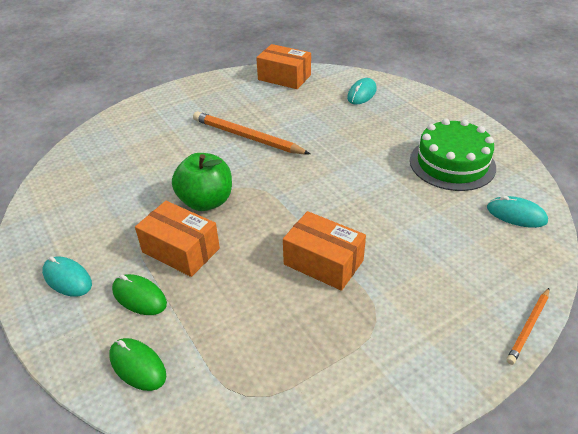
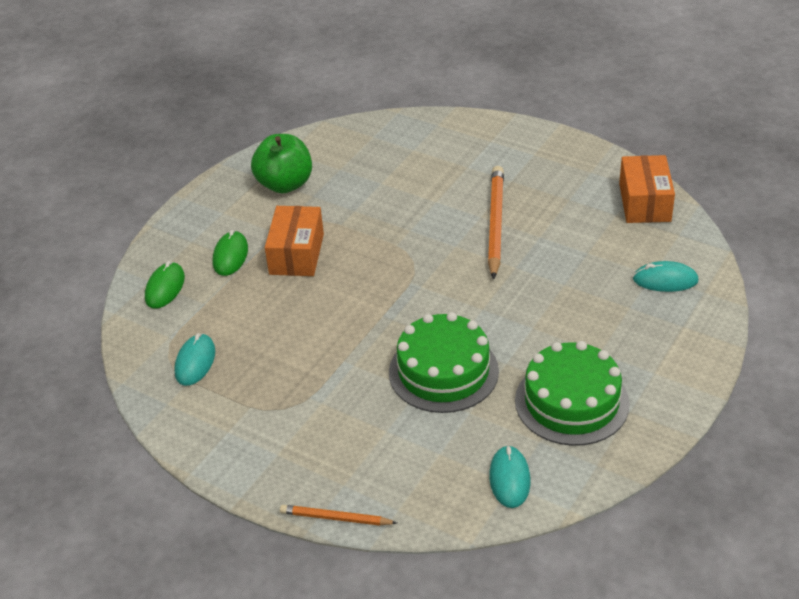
camera: 65 degrees right, 0 degrees up
(67, 279) = (226, 208): turquoise mouse -> turquoise mouse (195, 362)
(206, 201) = (370, 240): green apple -> green apple (285, 184)
(323, 262) = (337, 349): orange box -> none
(387, 211) = (443, 371): none -> green cake

